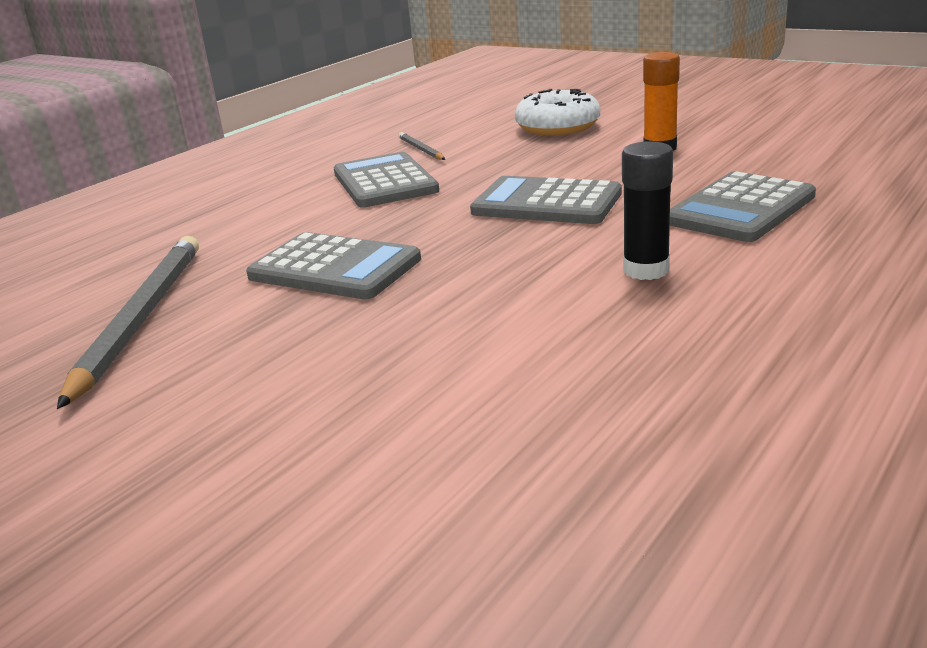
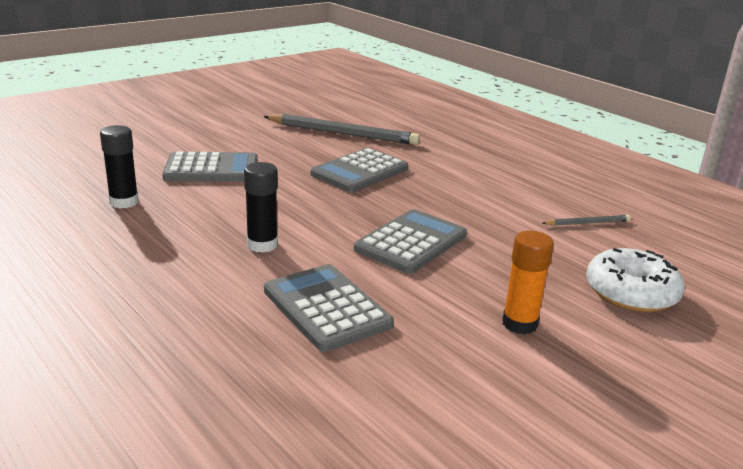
camera: 100 degrees right, 0 degrees up
(384, 182) = (507, 200): grey calculator -> grey calculator (211, 169)
(627, 426) = (124, 202): none -> black glue stick

